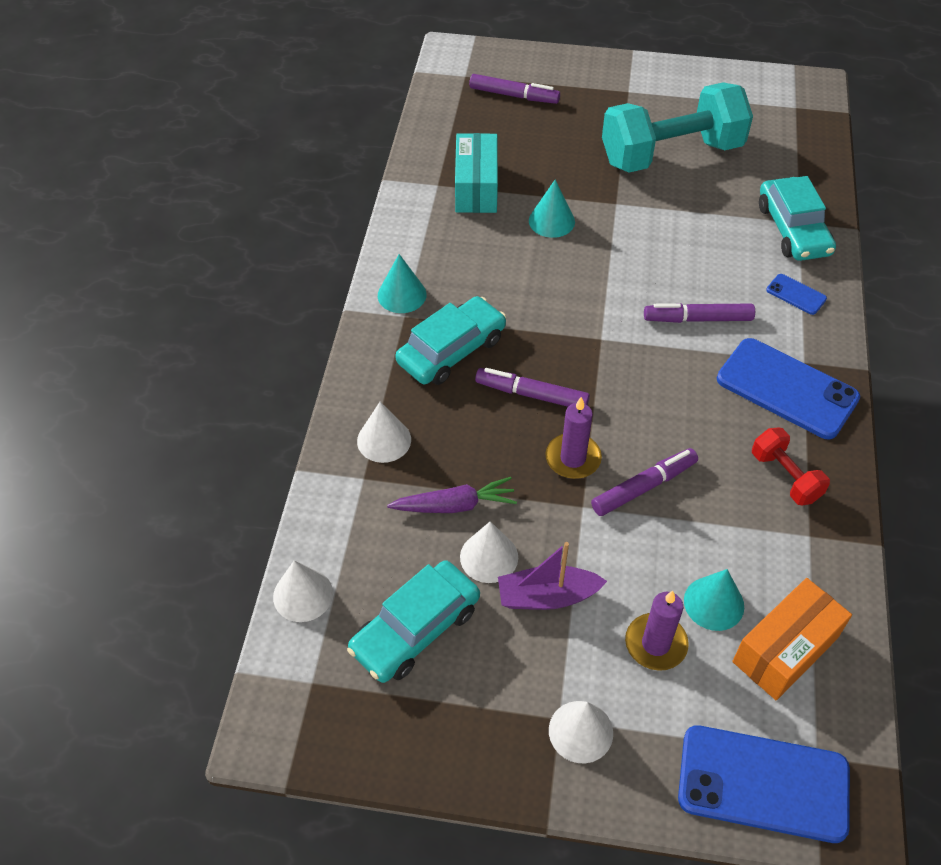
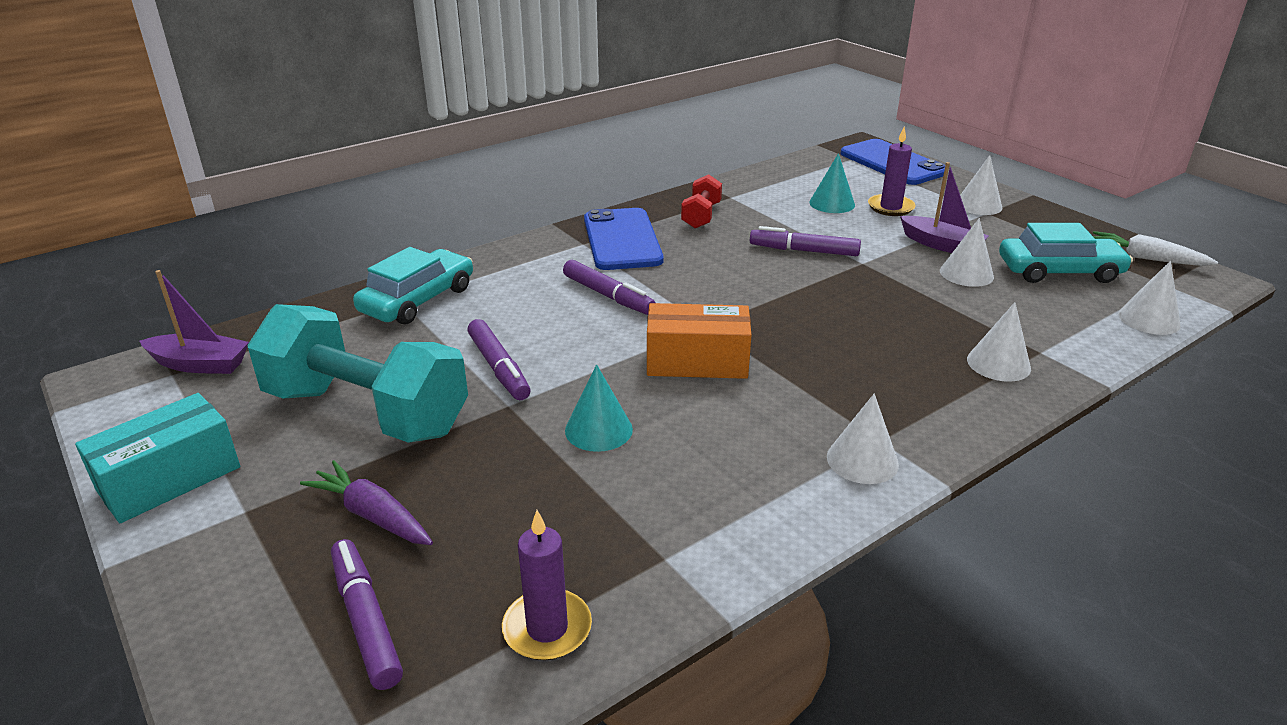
camera: 135 degrees left, 20 degrees down
(348, 731) = (1146, 258): none -> white carrot
(402, 295) = (862, 460): turquoise cone -> white cone
(451, 350) = (860, 387): turquoise car -> none
(454, 505) = (968, 304): purple carrot -> purple carrot (372, 515)
(476, 187) = (622, 520): turquoise box -> turquoise box (169, 479)
(531, 394) = (821, 325): purple marker -> purple marker (499, 368)
(573, 458) = (837, 282): purple candle -> purple candle (547, 628)
(785, 649) = (815, 180): orange box -> orange box (697, 362)
(796, 119) = (200, 364): none -> purple boat
(796, 294) = (509, 270): blue phone -> none

